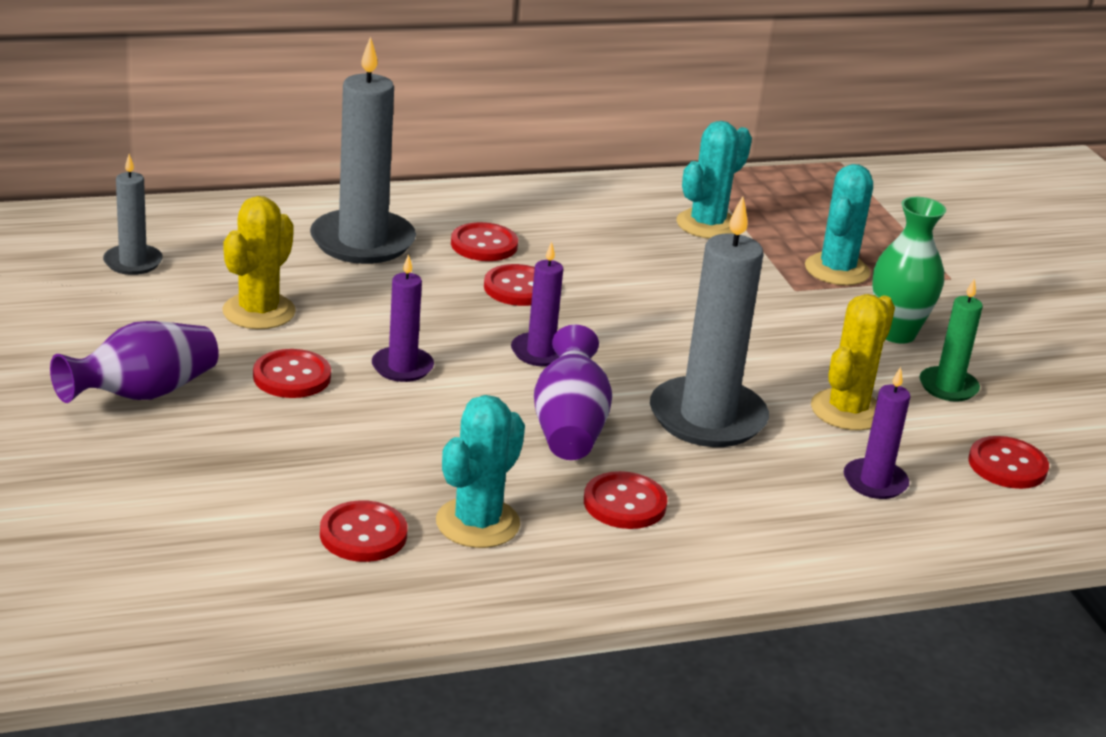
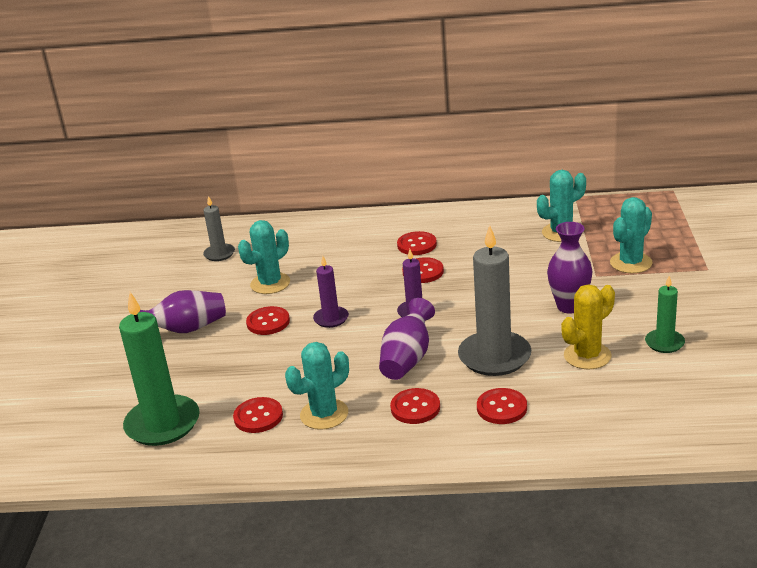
camera: 25 degrees right, 0 degrees up
(191, 558) = (163, 424): none -> green candle
(259, 312) = (270, 283): yellow cactus -> turquoise cactus
(362, 242) = (348, 242): grey candle -> none
(780, 337) = (569, 306): none -> purple vase
(875, 482) = (580, 403): purple candle -> none
(896, 333) = (648, 306): green vase -> none
(1007, 465) = (677, 397): red button -> red button (501, 408)

